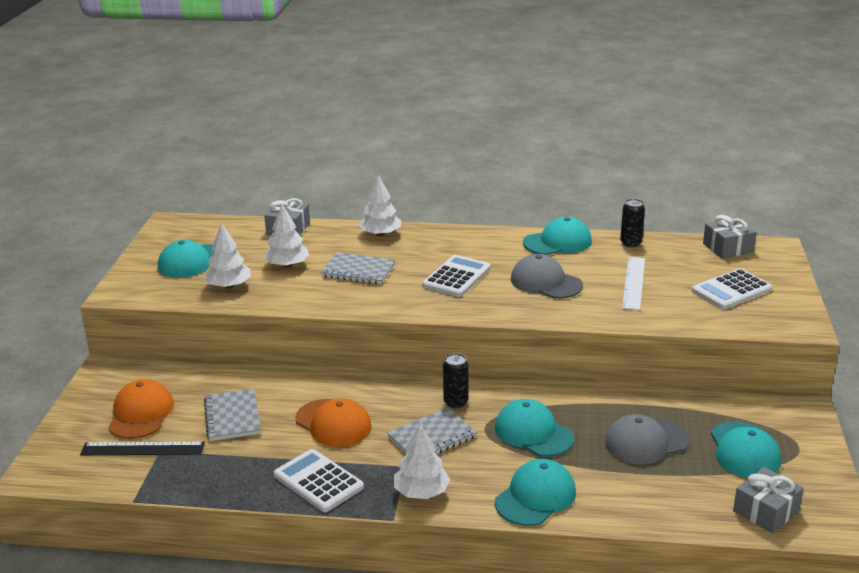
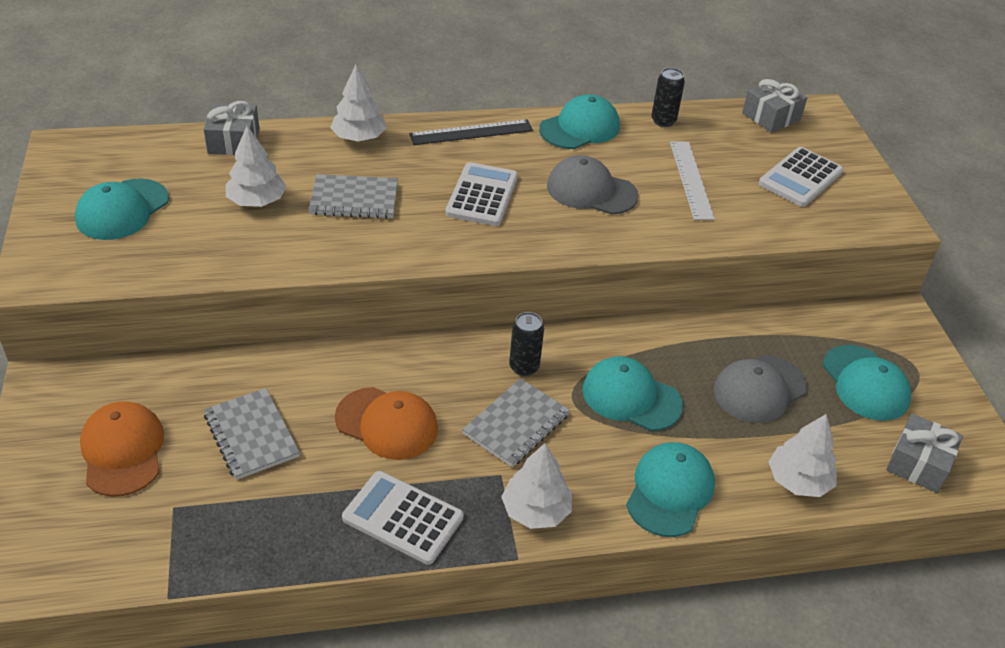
camera: 20 degrees left, 15 degrees up
(143, 449) = (148, 509): black ruler -> black ruler (471, 132)
(229, 286) = (191, 245): white tree -> white tree (798, 480)

